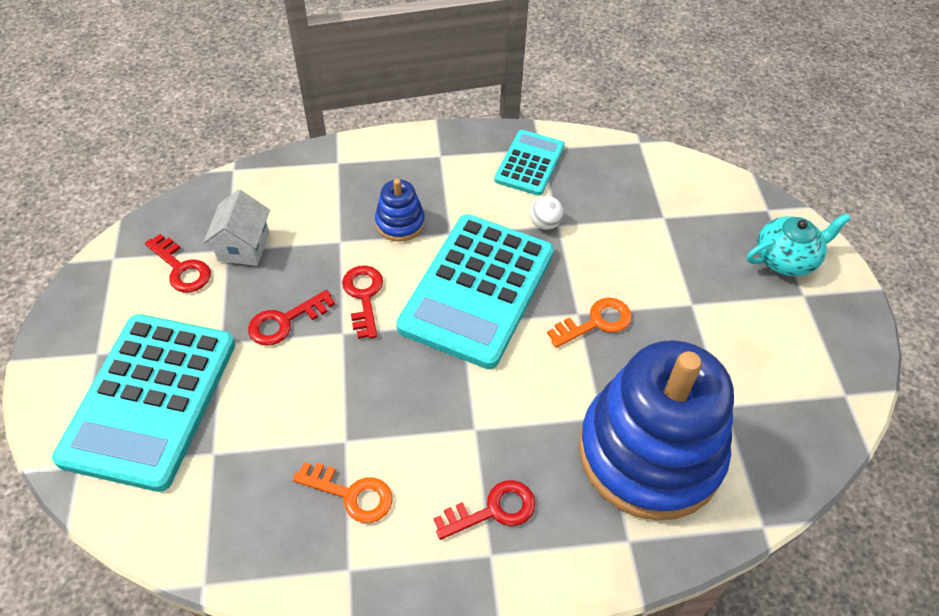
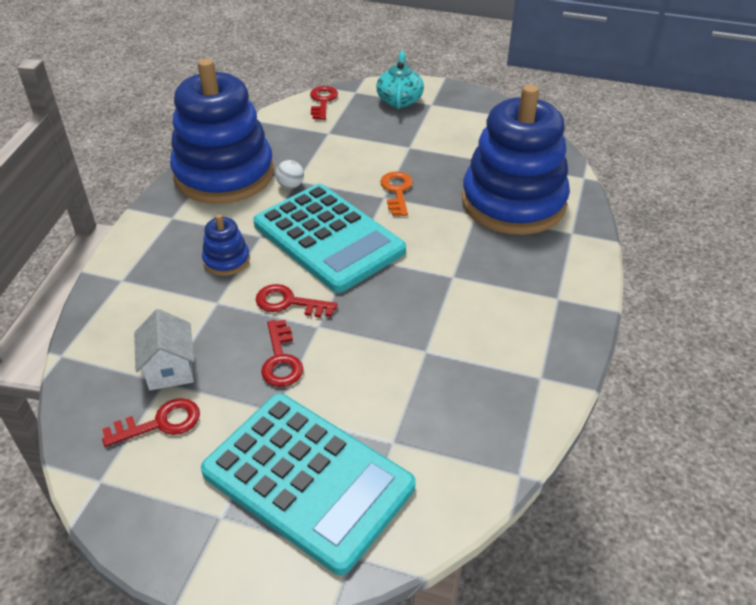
camera: 65 degrees left, 10 degrees down
(243, 246) = (170, 369): white house -> white house turned 45 degrees clockwise
(351, 494) = (476, 359): orange key -> none
(493, 510) = (524, 286): red key -> red key (322, 101)
(529, 163) = (224, 174): turquoise calculator -> blue stacking toy

